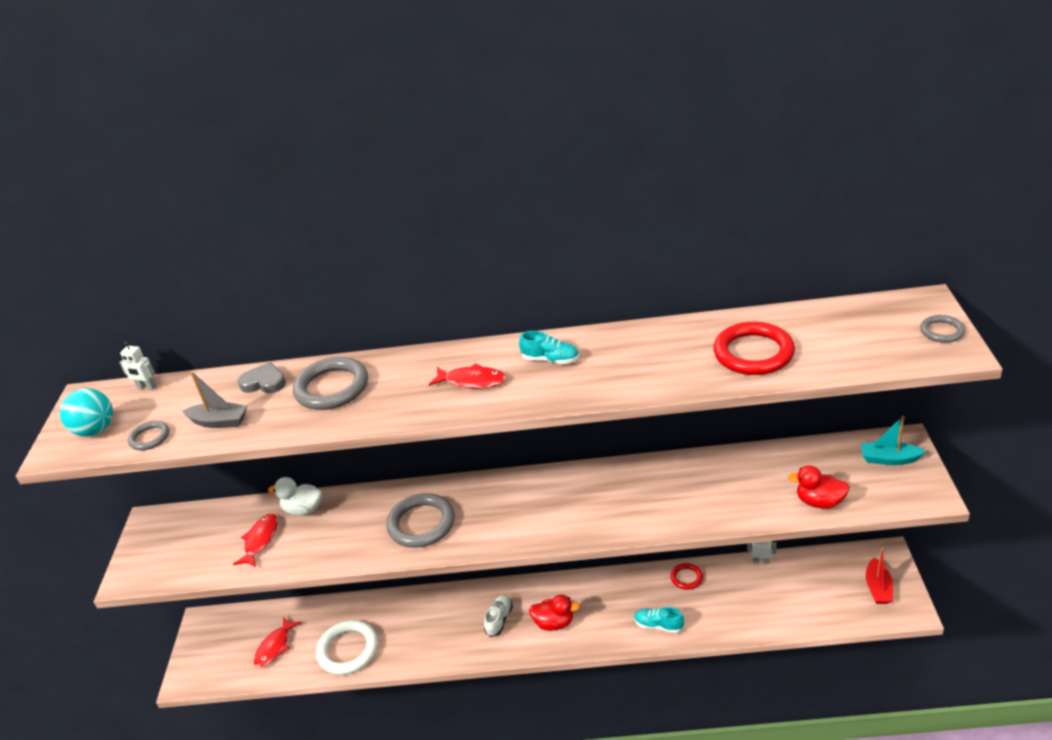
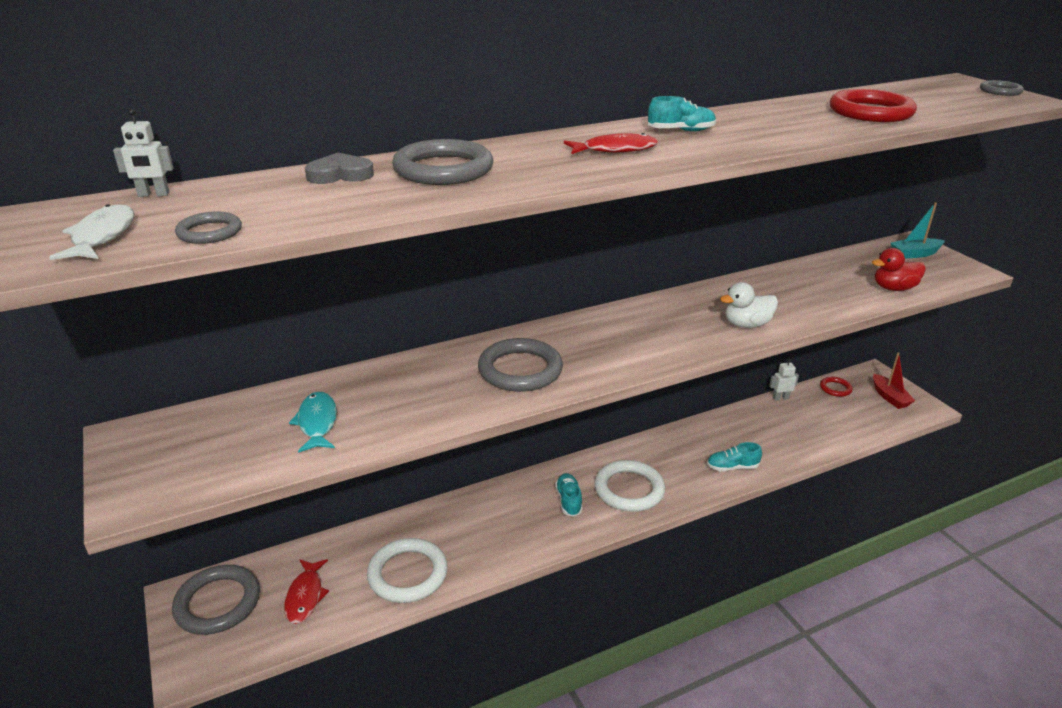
camera: 30 degrees left, 5 degrees down
(96, 430) = (102, 236): turquoise ball -> white fish
(219, 422) = (311, 208): grey boat -> none
(221, 635) = (218, 603): none -> grey ring
(260, 540) = (317, 423): red fish -> turquoise fish
(303, 509) = (355, 384): white duck -> white duck (746, 324)
(499, 620) = (568, 501): white shoe -> turquoise shoe
(554, 623) = (629, 489): red duck -> white ring
(686, 578) = (726, 424): red ring -> red ring (835, 388)

